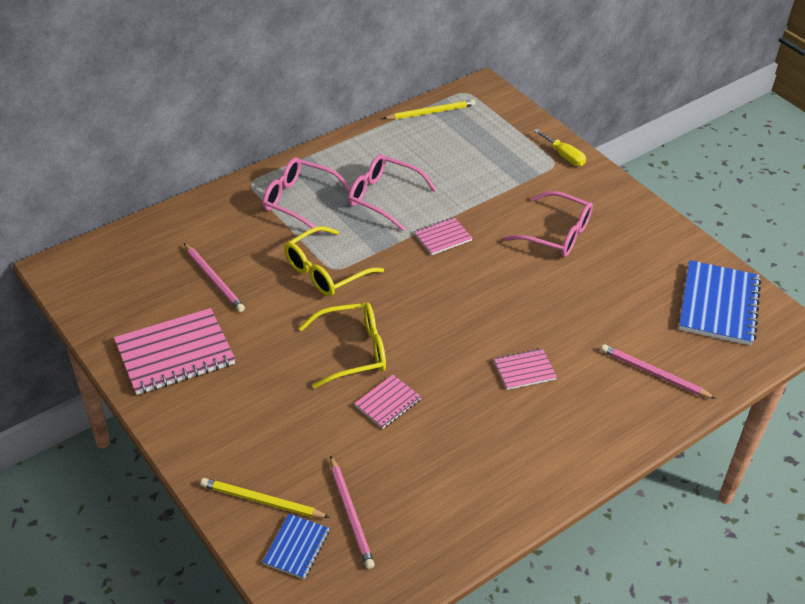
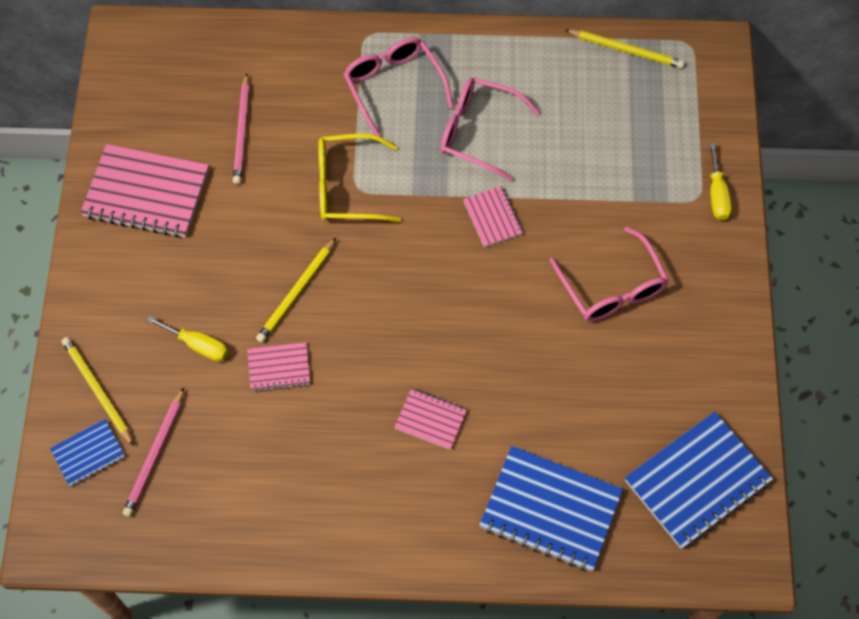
camera: 40 degrees right, 20 degrees up
(312, 424) = (198, 345): none -> yellow screwdriver
(353, 351) = (296, 292): yellow glasses -> yellow pencil
(383, 197) = (478, 132): pink glasses -> pink glasses turned 45 degrees counterclockwise
(442, 237) = (493, 218): pink notebook -> pink notebook turned 60 degrees clockwise
(654, 374) = (550, 510): pink pencil -> blue notebook

